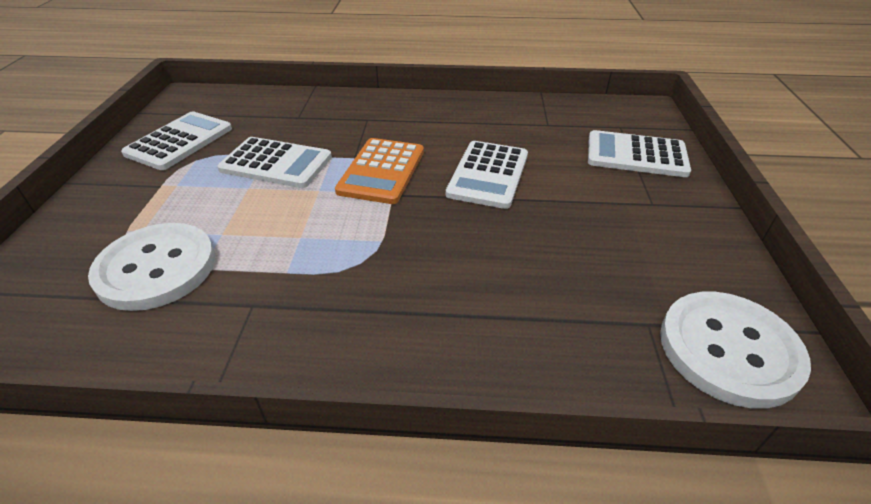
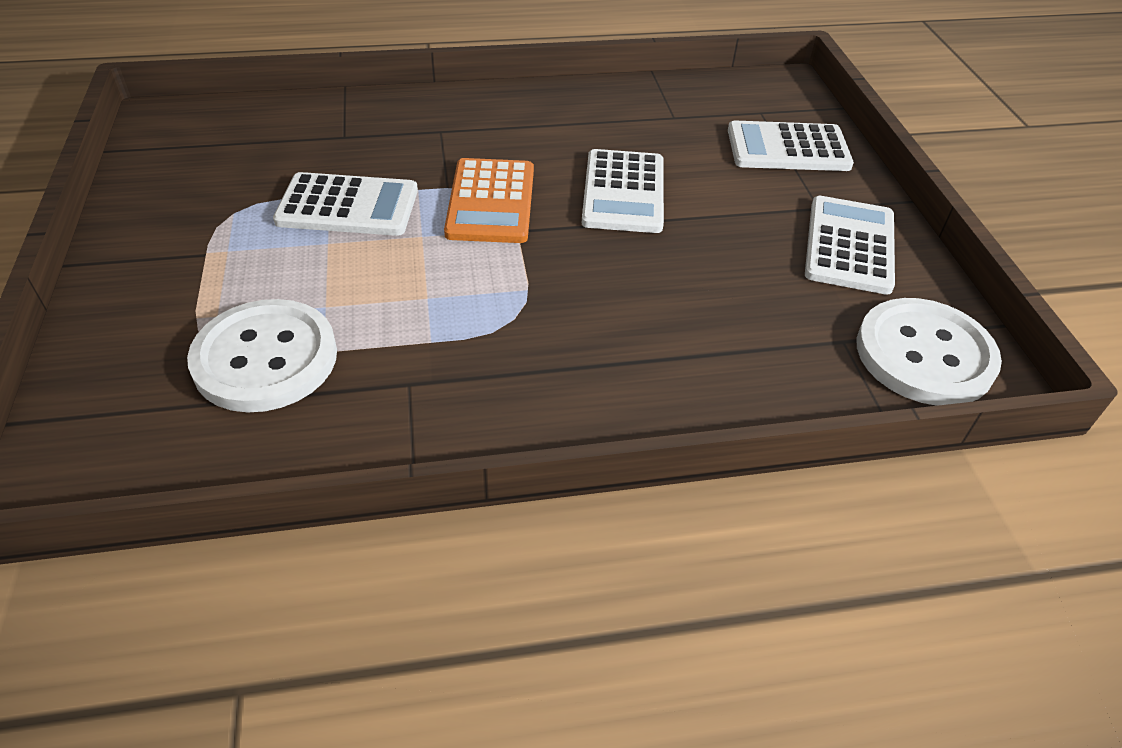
camera: 15 degrees left, 5 degrees up
(179, 141) = (194, 188): white calculator -> white calculator (849, 245)

